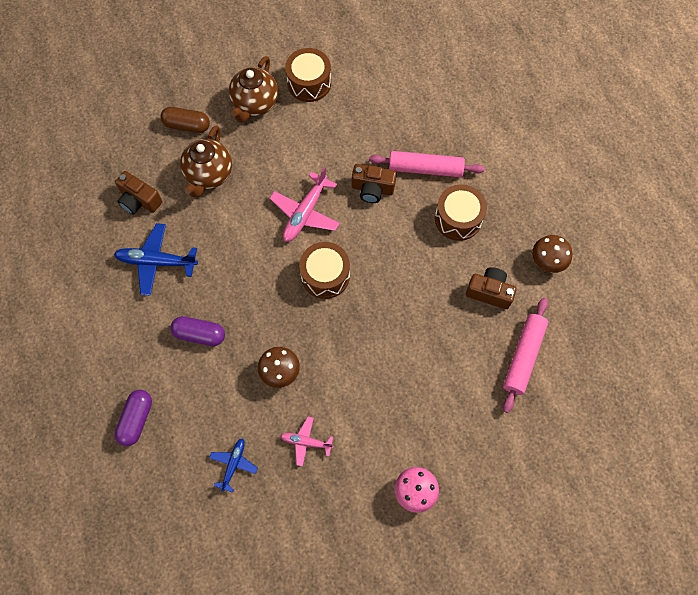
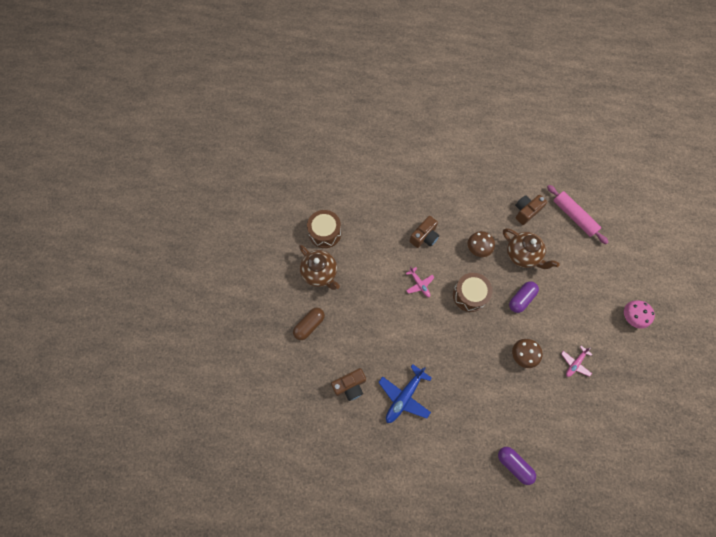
camera: 60 degrees left, 0 degrees up
(200, 334) = (472, 393): purple capsule -> purple capsule (521, 299)
(209, 175) = (357, 330): brown teapot -> brown teapot (522, 255)
(233, 464) = (571, 415): blue plane -> none
(305, 213) = (419, 284): pink plane -> pink plane, size x0.59
(425, 169) = (427, 200): pink rolling pin -> none
(458, 219) = (470, 202): brown drum -> none
(547, 261) = (522, 172): brown mushroom -> brown mushroom (477, 249)

